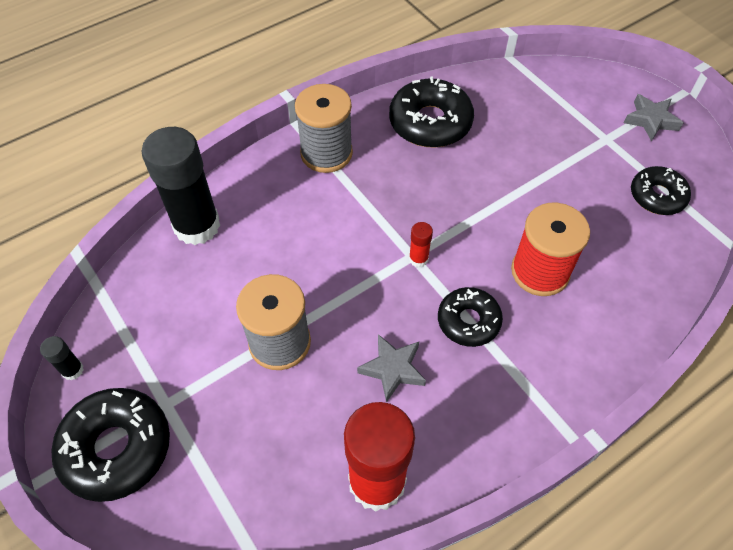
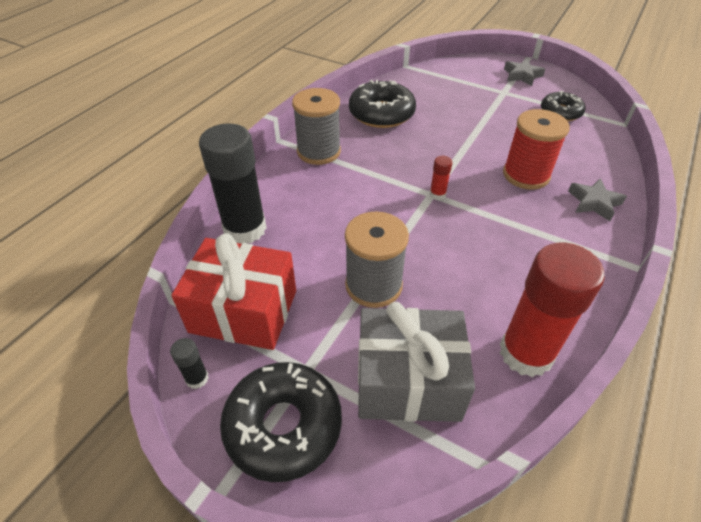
camera: 25 degrees left, 10 degrees down
(146, 319) = (243, 311): none -> red gift
(246, 457) = (408, 381): none -> grey gift
(392, 369) = (475, 270): grey star -> grey star (594, 203)
(468, 321) = (503, 220): black donut -> none

